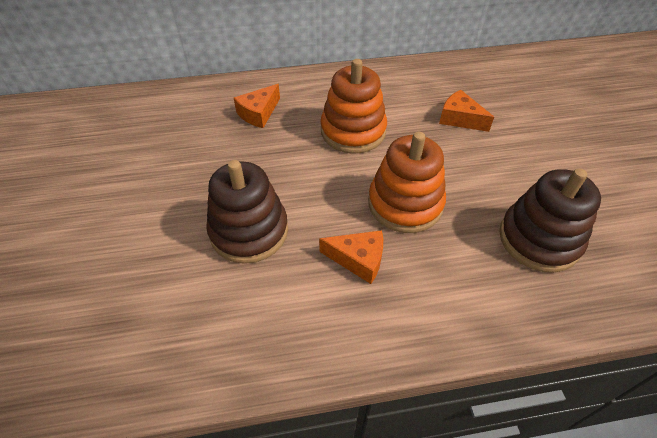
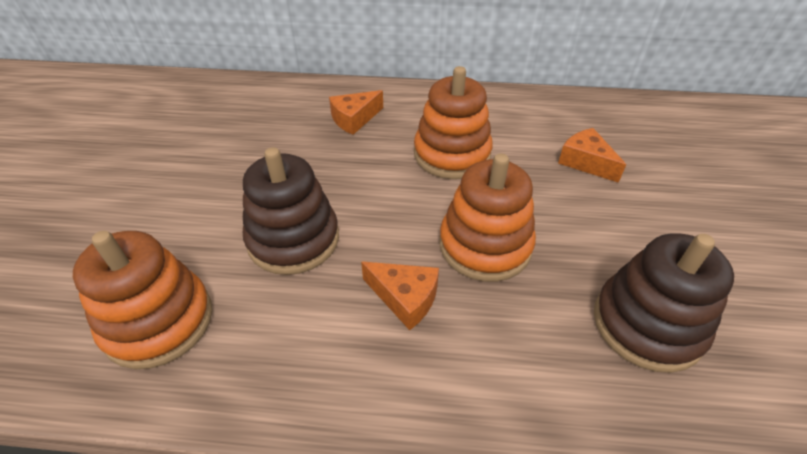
camera: 15 degrees right, 5 degrees down
(163, 325) = (158, 321): none -> orange stacking toy

